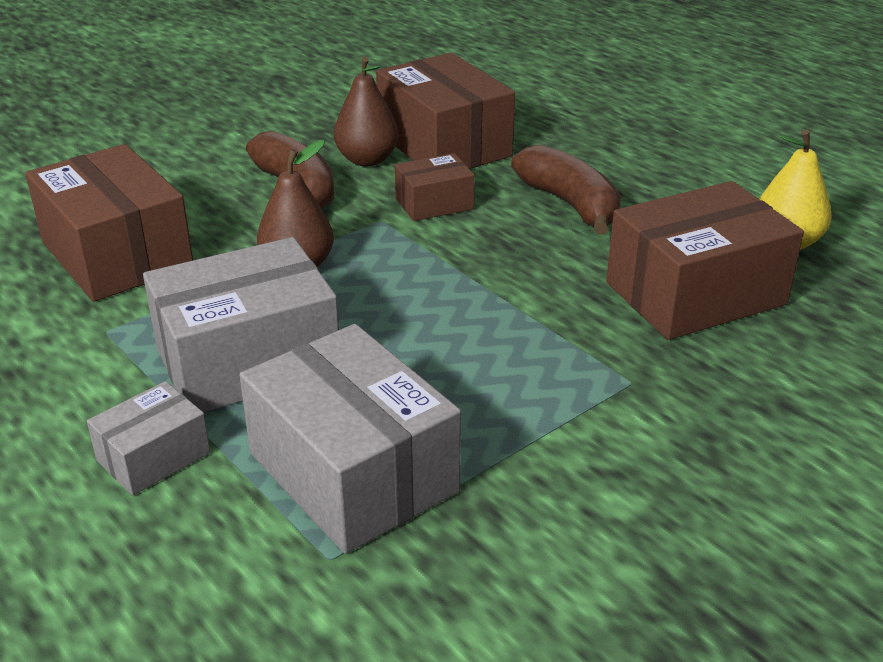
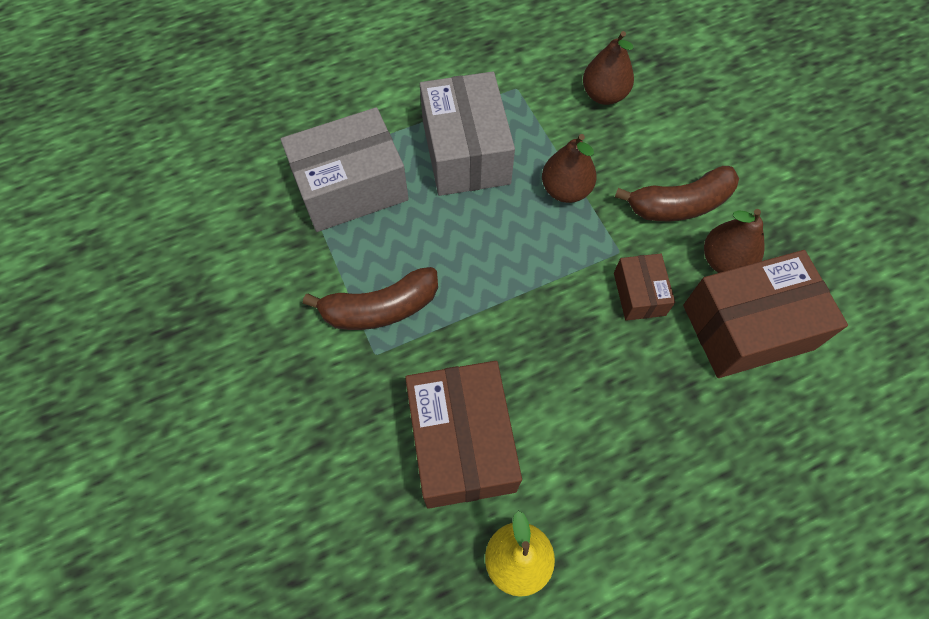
camera: 105 degrees right, 30 degrees up
(117, 254) = (604, 95): brown box -> brown pear
(153, 457) = (396, 105): grey box -> none
(570, 204) = (619, 398): brown banana -> brown banana (380, 308)

